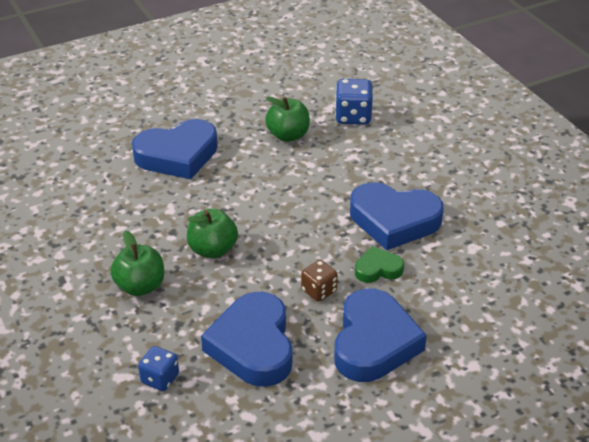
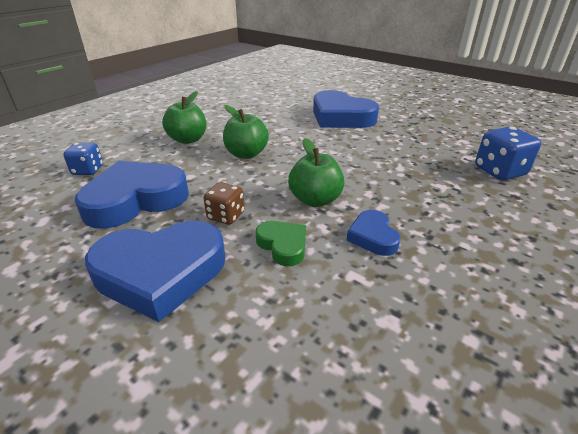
camera: 65 degrees right, 5 degrees down
(288, 135) = (423, 149): green apple -> green apple (315, 200)
(394, 220) = (373, 237): blue heart -> blue heart, size x0.50

